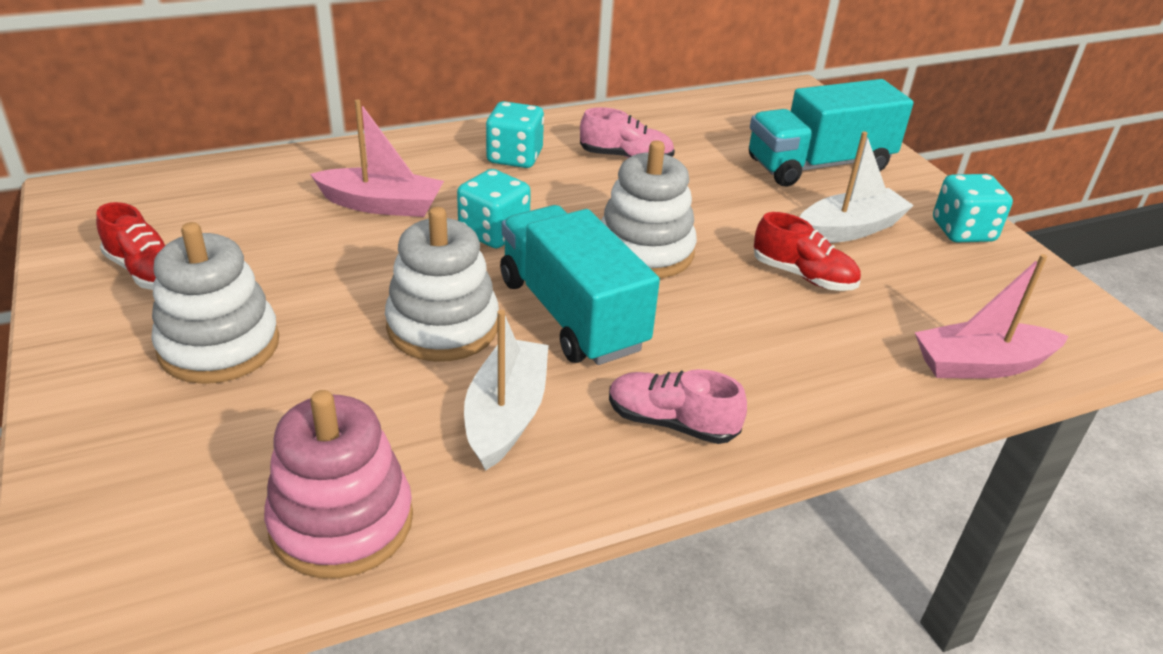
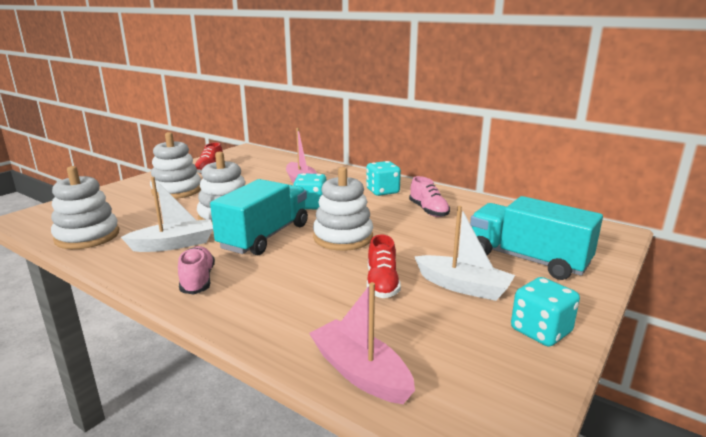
camera: 60 degrees right, 15 degrees down
(341, 522) = (87, 236): pink stacking toy -> white stacking toy

